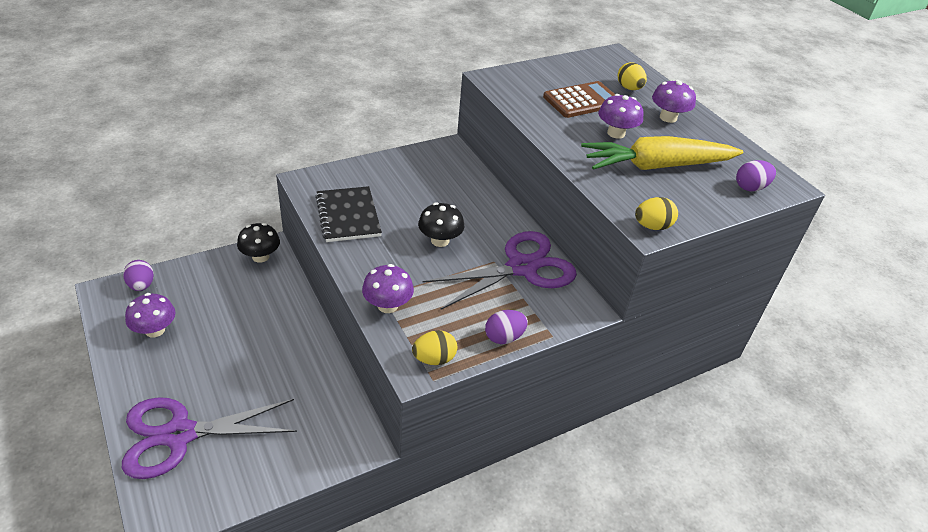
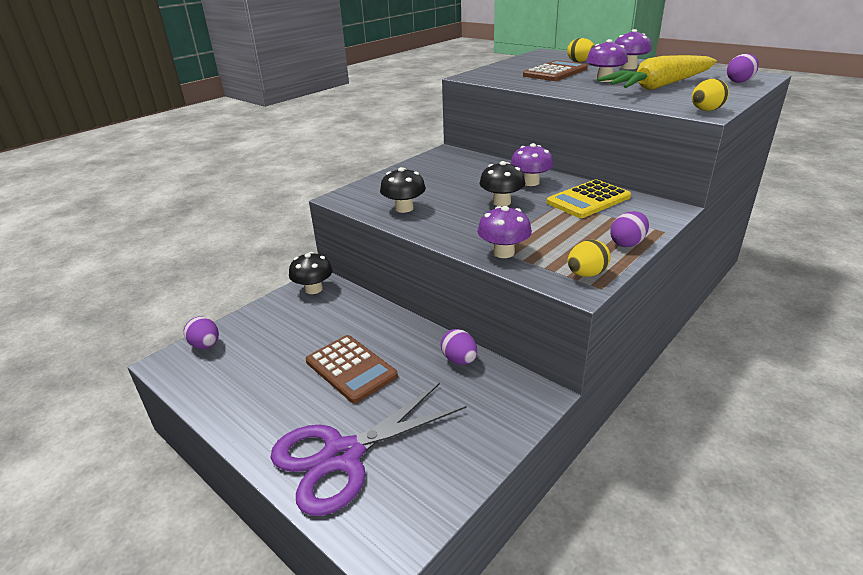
camera: 15 degrees left, 10 degrees down
(155, 330) = (247, 376): purple mushroom -> purple mushroom (530, 182)
(236, 355) = (351, 369): none -> brown calculator
(327, 382) = (459, 360): none -> purple egg
(348, 216) = (404, 208): black notebook -> black mushroom
(522, 267) = (588, 200): purple scissors -> yellow calculator

